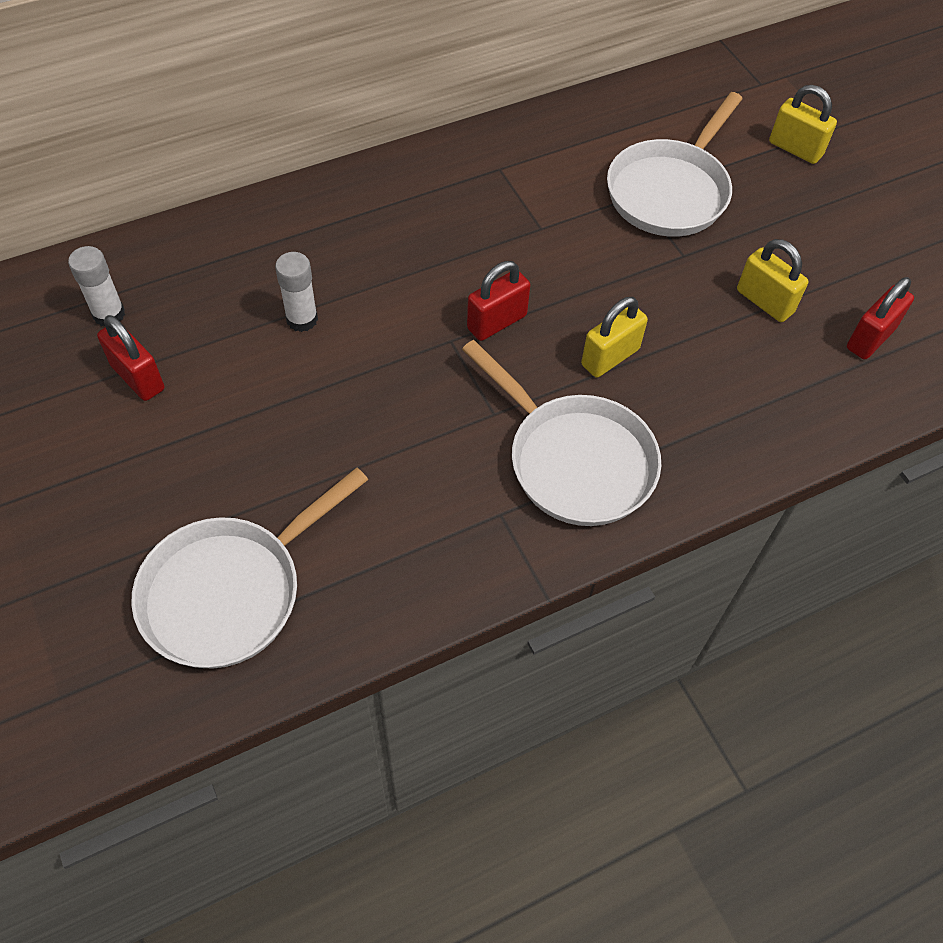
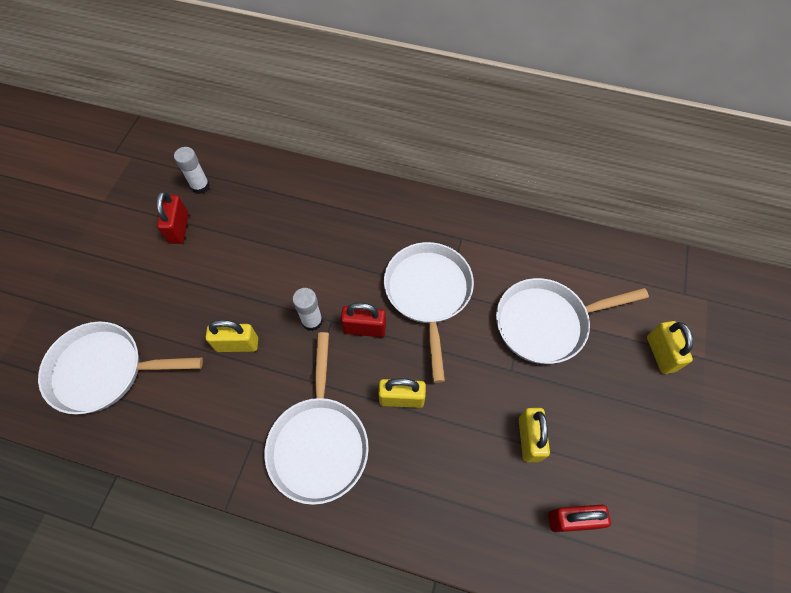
camera: 45 degrees right, 5 degrees up
(302, 319) = (276, 253): white glue stick -> white glue stick (312, 321)
(369, 441) = (237, 344): none -> yellow padlock
(525, 243) = (428, 293): none -> white pan

